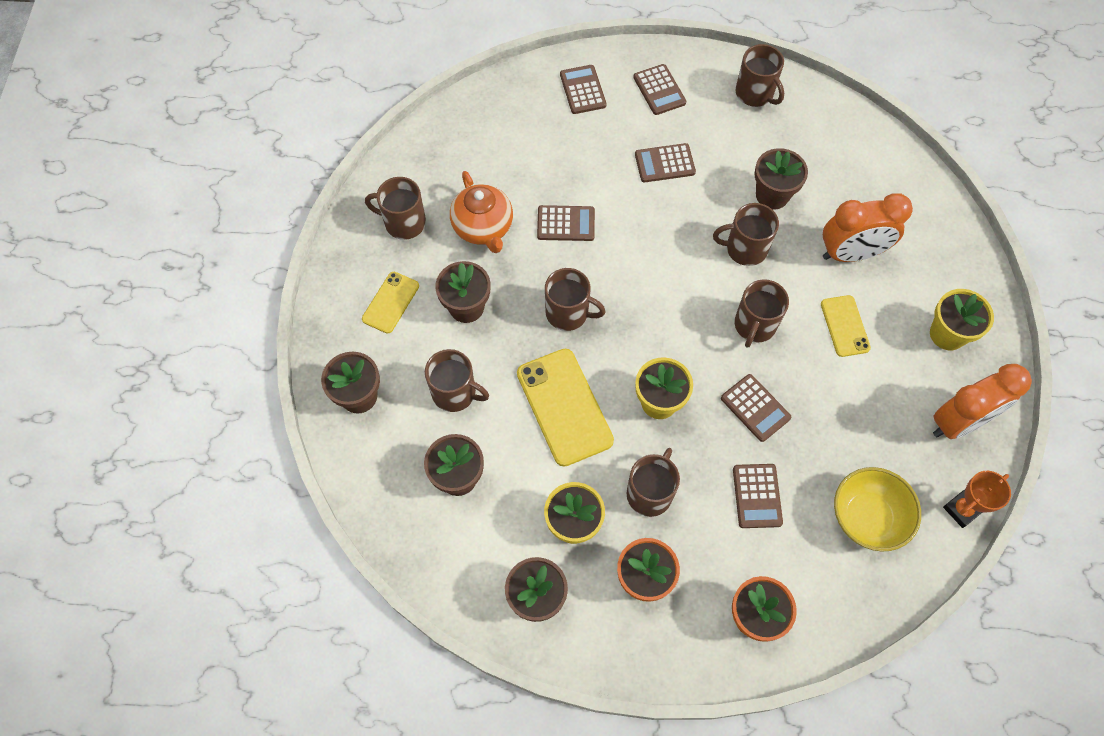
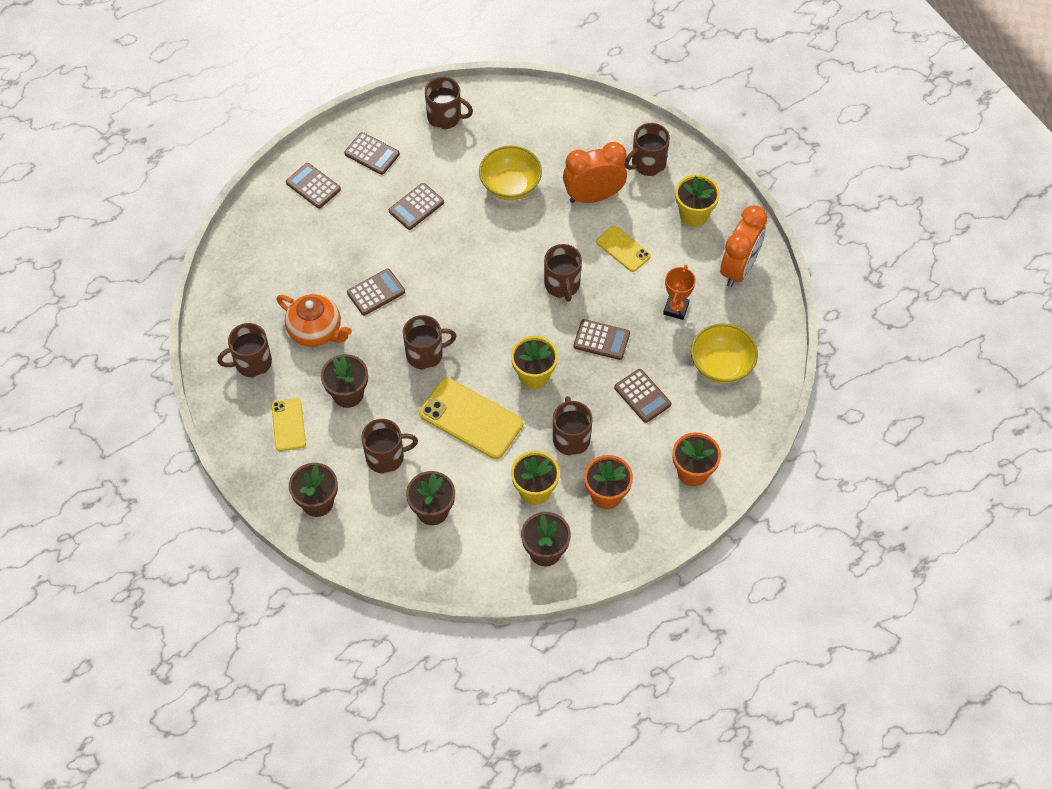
camera: 35 degrees left, 5 degrees down
(745, 249) = (518, 235): brown mug -> brown mug (647, 163)
(772, 195) = (510, 186): brown flower pot -> yellow bowl
(851, 253) = (593, 196): orange clock -> orange clock turned 150 degrees counterclockwise
(961, 509) = (776, 324): orange trophy -> orange trophy (676, 309)

